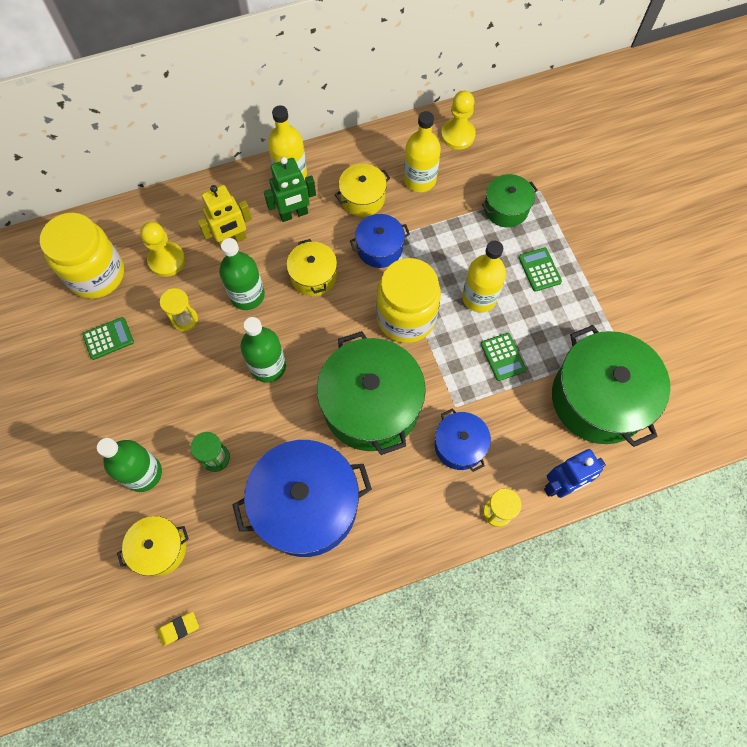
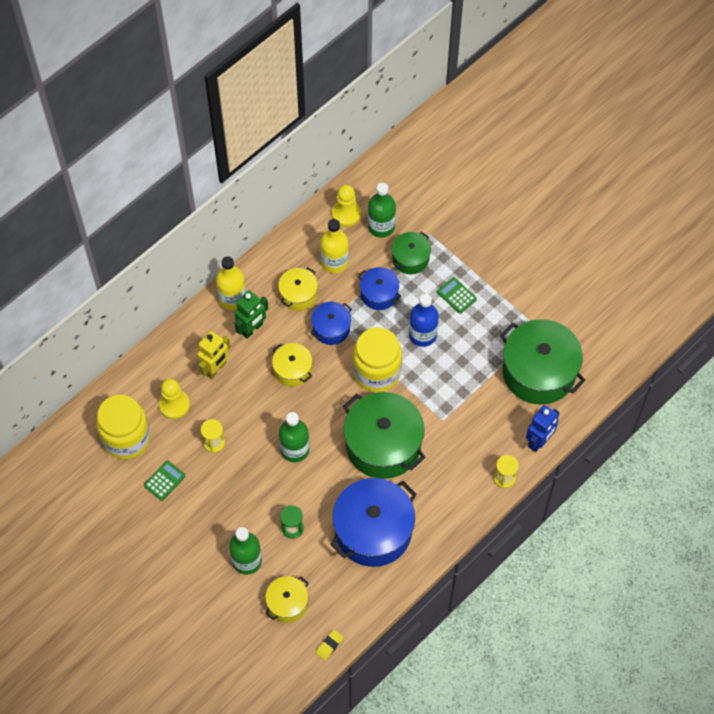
camera: 25 degrees left, 5 degrees down
(247, 295) = (251, 405): green bottle -> green bottle (381, 226)
(459, 445) = (458, 445): blue pot -> blue pot (379, 294)
(479, 297) = (422, 335): yellow bottle -> blue bottle
(503, 357) = (459, 371): green calculator -> none

